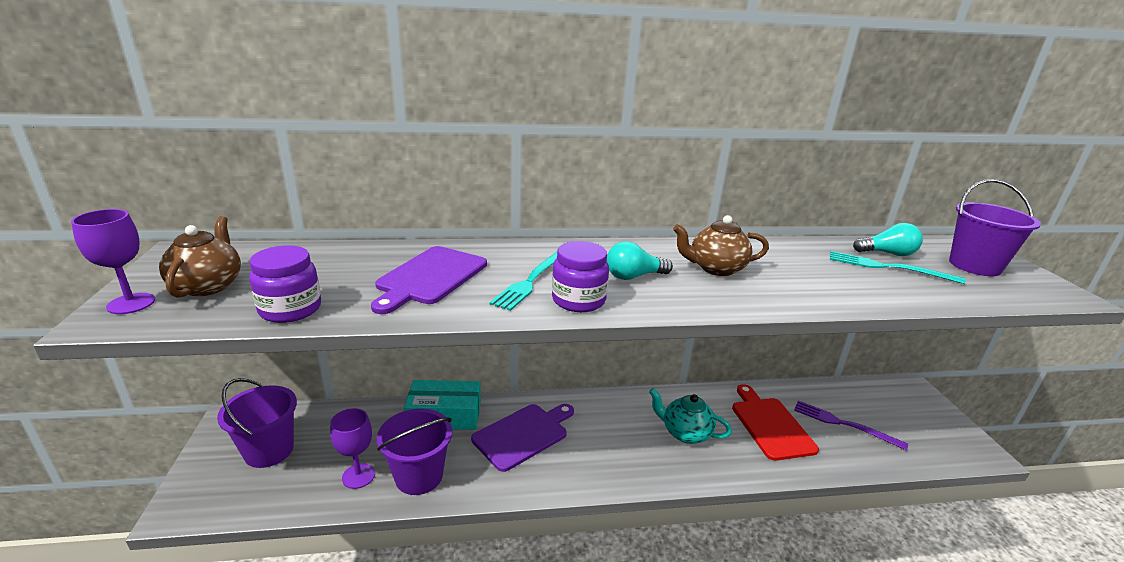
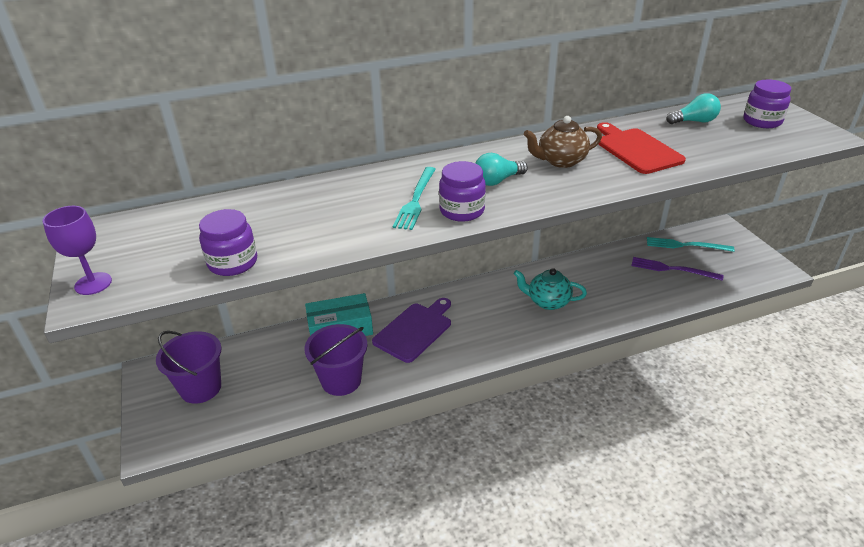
camera: 10 degrees left, 10 degrees up
(208, 286) = (145, 256): brown teapot -> none
(358, 476) = (290, 391): purple goblet -> none
(430, 277) = (330, 213): purple cutting board -> none
(770, 425) = (614, 282): red cutting board -> red cutting board (636, 149)
(888, 267) = (696, 135): turquoise fork -> turquoise fork (685, 245)
(974, 266) = (762, 121): purple bucket -> purple jar

